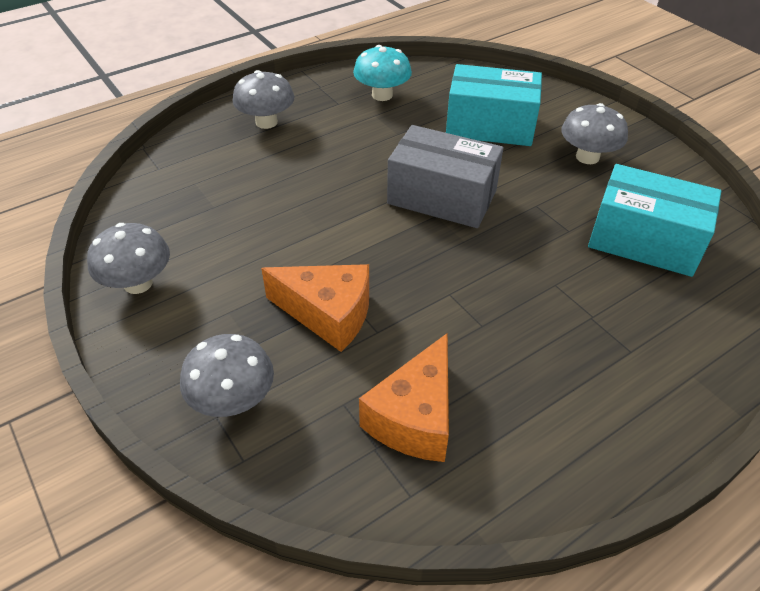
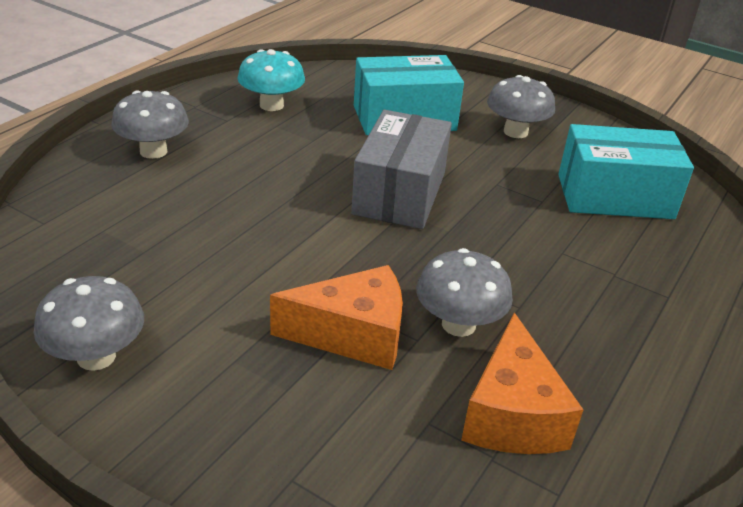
camera: 25 degrees left, 10 degrees down
(233, 400) = (301, 455): grey mushroom -> grey mushroom (458, 324)
(442, 197) = (399, 193): grey box -> grey box turned 75 degrees counterclockwise

